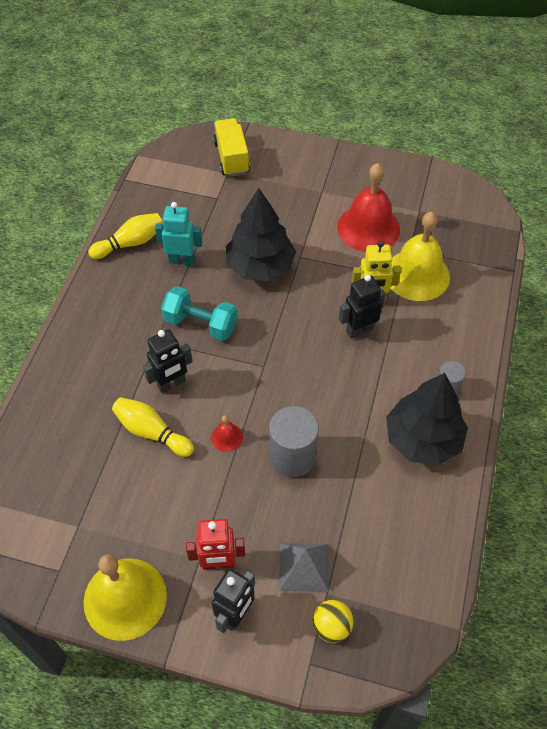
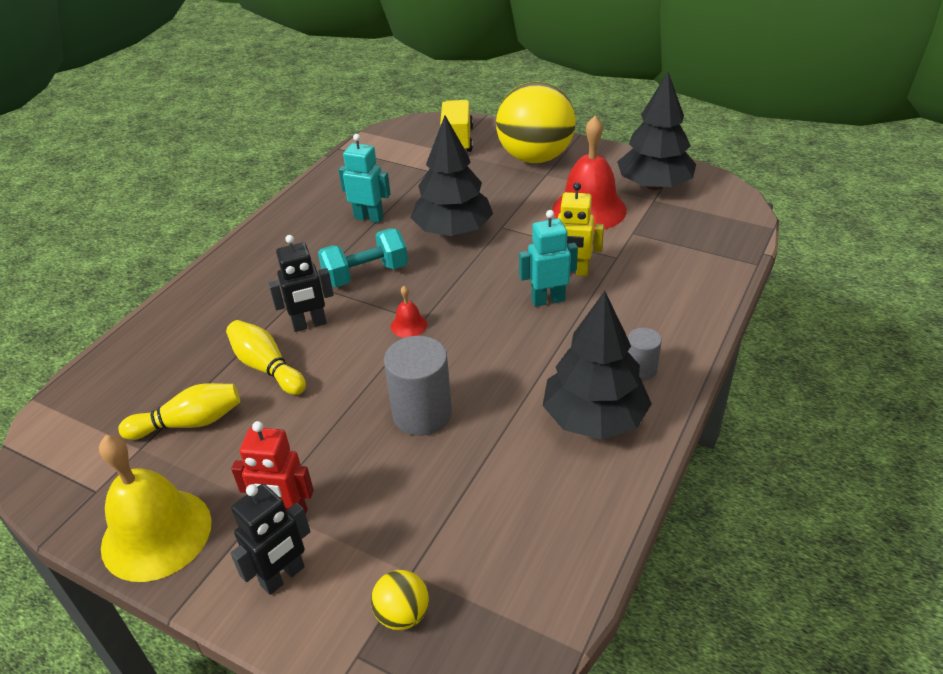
camera: 15 degrees right, 15 degrees down
(130, 243) = (321, 199): yellow bowling pin -> yellow bowling pin (189, 423)
(201, 324) = (366, 274): turquoise dumbbell -> turquoise dumbbell turned 60 degrees counterclockwise
(227, 437) = (351, 384): red bell -> red bell (409, 325)
(304, 567) = (391, 537): grey pyramid -> none
(307, 172) = (535, 157): none -> yellow ball
(359, 330) = (548, 300): black robot -> turquoise robot
(416, 195) = (654, 185): none -> black tree
(417, 275) = (634, 256): yellow bell -> none

